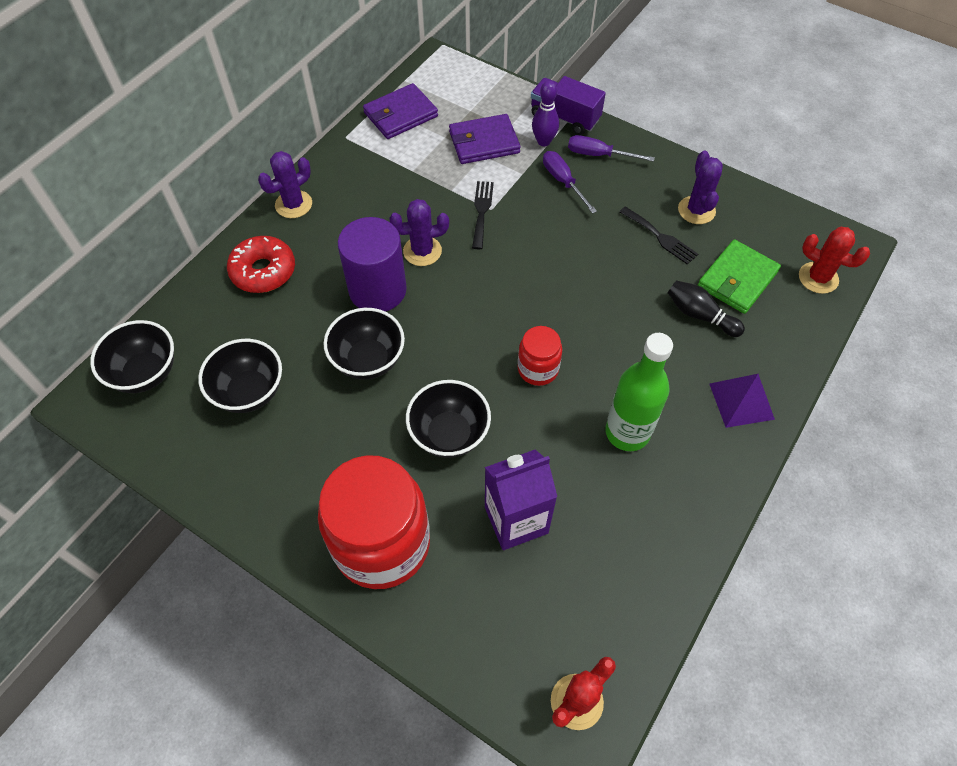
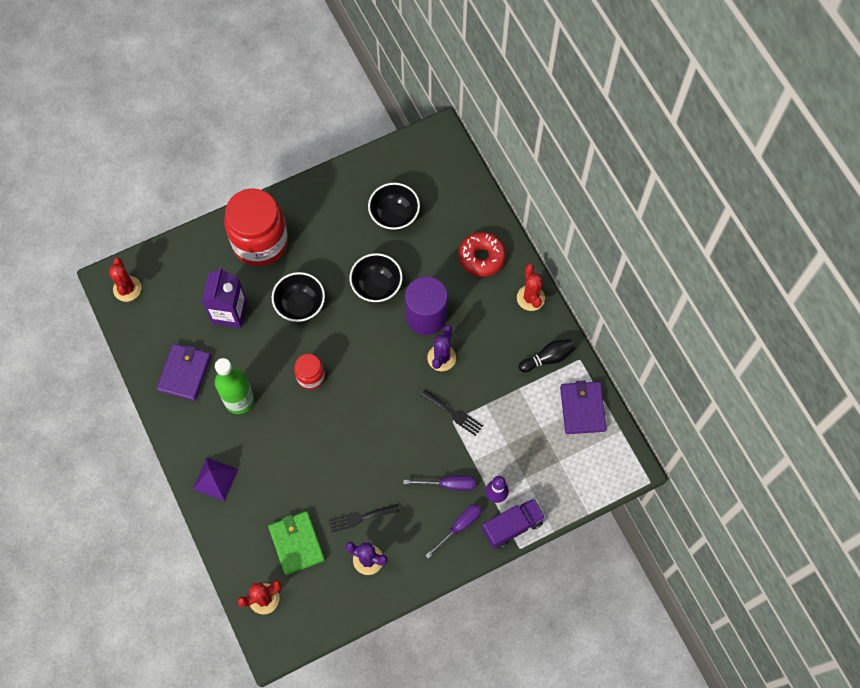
camera: 120 degrees right, 10 degrees up
(146, 373) = (441, 169): black bowl -> none
(293, 204) = (530, 298): purple cactus -> red cactus
(484, 142) = (519, 452): purple wallet -> purple wallet (184, 373)
(700, 315) = (286, 498): black bowling pin -> black bowling pin (547, 358)

